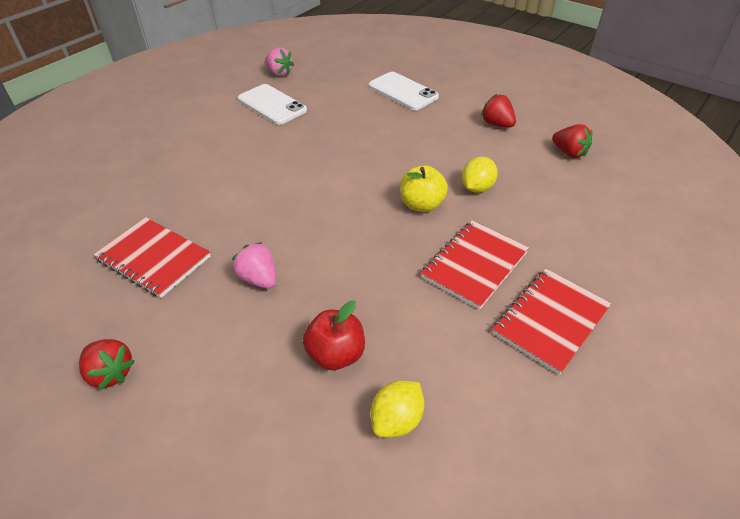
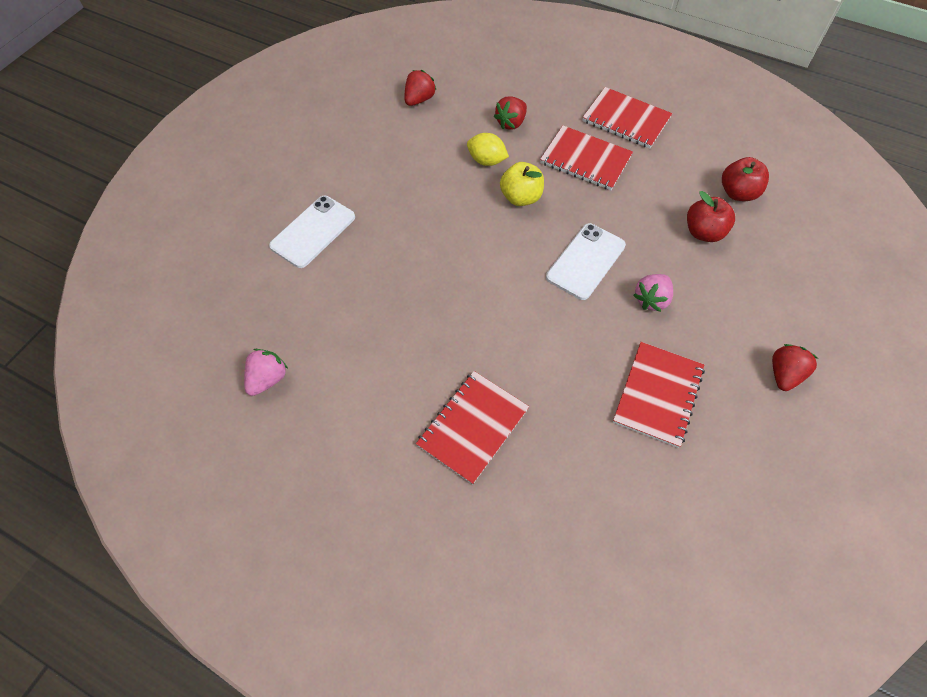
camera: 100 degrees left, 15 degrees up
(192, 150) = (473, 427): none -> red notebook
(272, 105) = (356, 366): white phone -> white phone (586, 261)
(397, 420) = (738, 193): yellow lemon -> red apple
(497, 124) = (376, 148): red strawberry -> red strawberry (511, 123)

